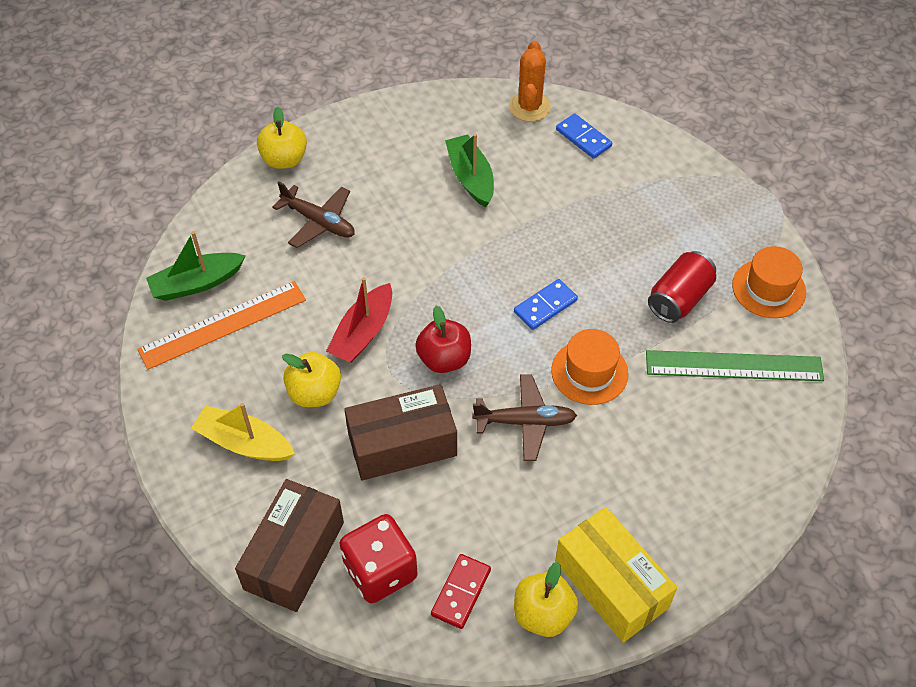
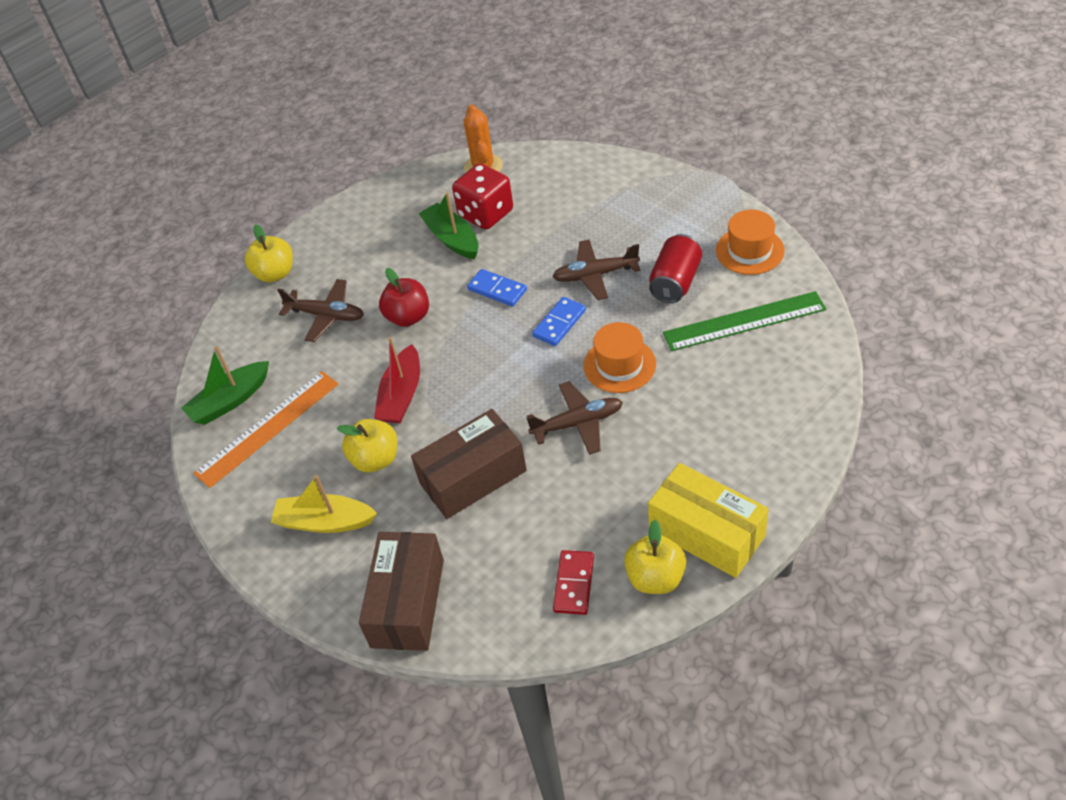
camera: 10 degrees left, 5 degrees down
(380, 571) = (493, 590): red dice -> red dice (486, 214)
(444, 359) = (484, 394): red apple -> red apple (408, 317)
(583, 138) = (541, 178): blue domino -> blue domino (497, 289)
(600, 264) = (595, 275): none -> brown plane

